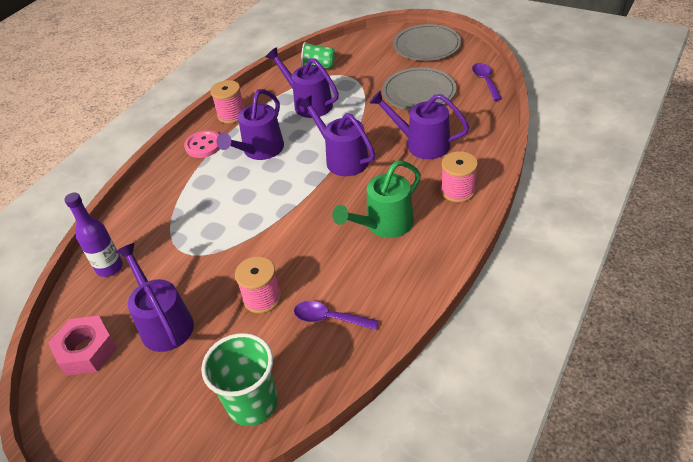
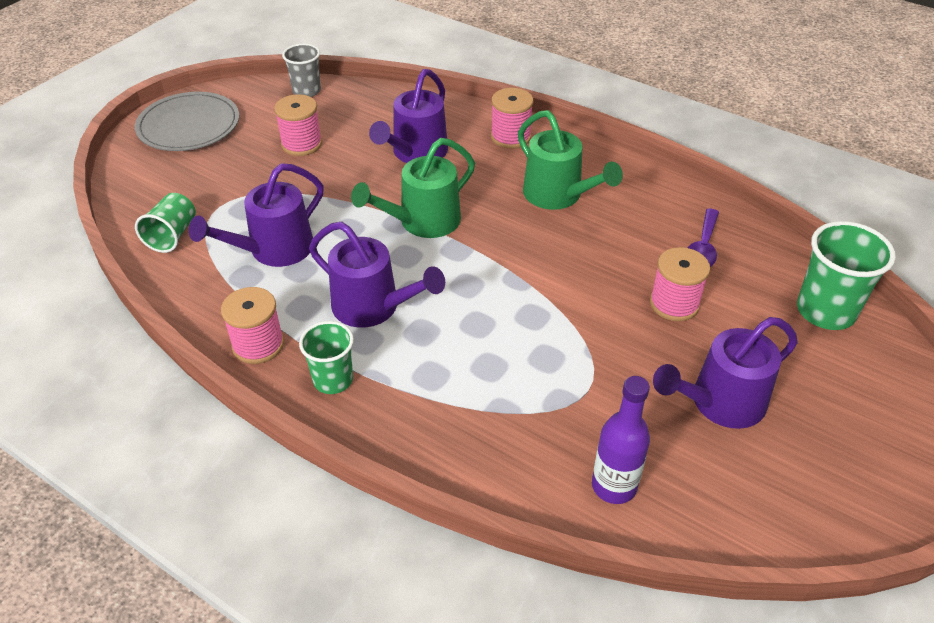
camera: 90 degrees left, 0 degrees up
(86, 350) = (776, 492): pink nut -> none
(203, 145) = (333, 380): pink button -> green cup
(342, 158) = (422, 222): purple watering can -> green watering can
(419, 92) = (301, 144): grey plate -> pink spool
(485, 81) = (306, 91): purple spoon -> grey cup

